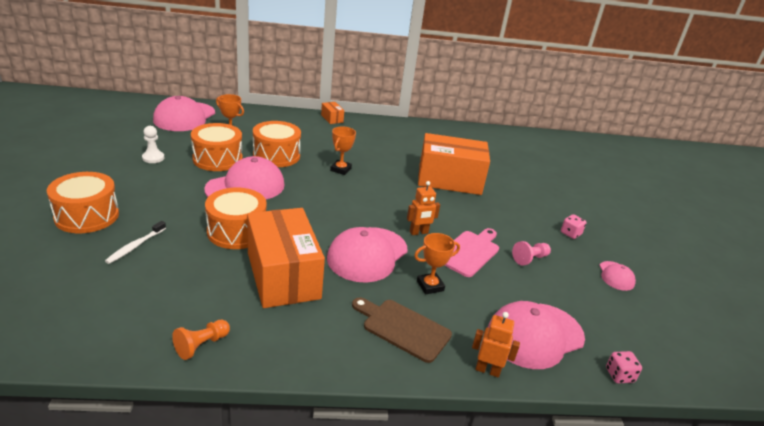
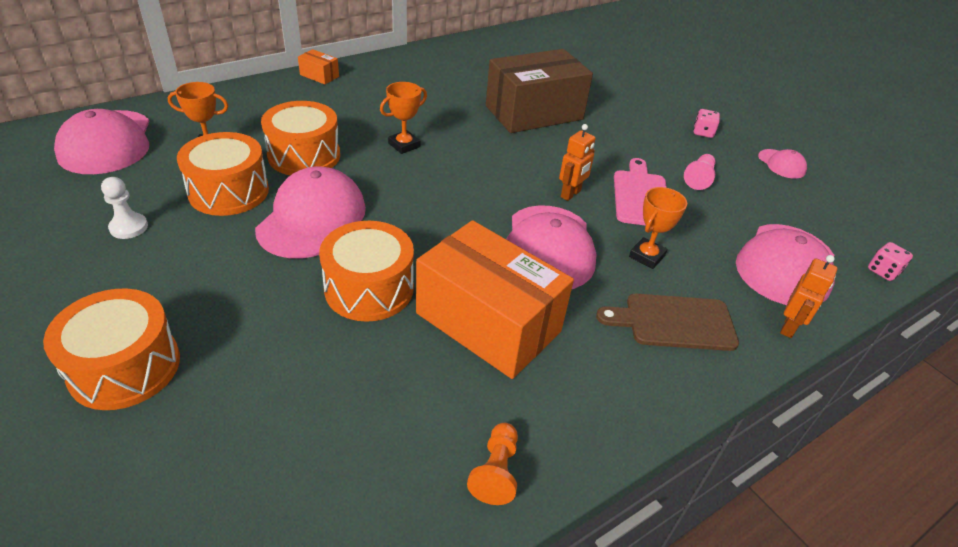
camera: 30 degrees left, 10 degrees up
(135, 246) = (255, 378): white toothbrush -> none
(340, 169) = (404, 145): orange trophy -> orange trophy turned 60 degrees clockwise
(449, 180) = (534, 113): orange box -> brown box
(487, 370) = (789, 327): orange robot -> orange robot turned 135 degrees clockwise

